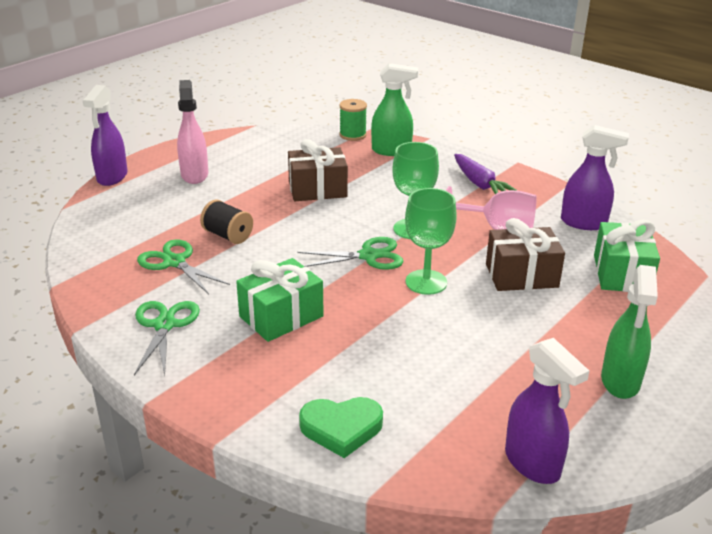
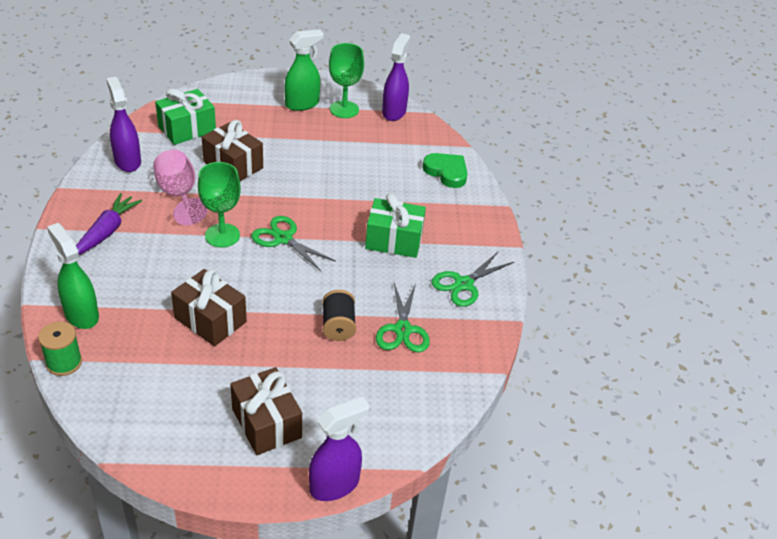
camera: 135 degrees left, 10 degrees up
(194, 175) = (266, 423): pink spray bottle -> brown gift
(426, 282) = (286, 199): green goblet -> green goblet (344, 109)

